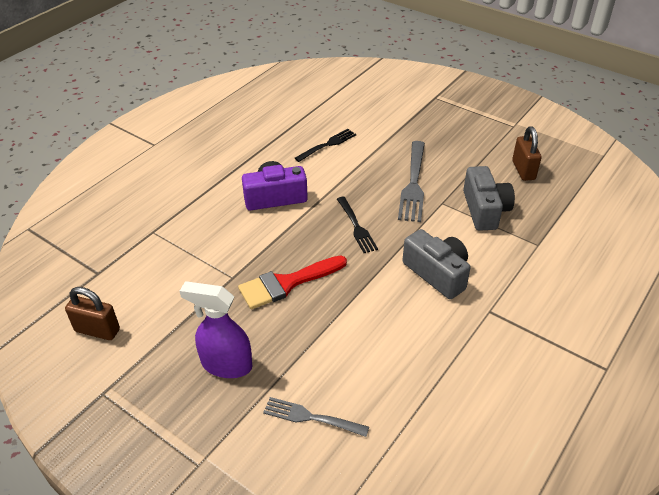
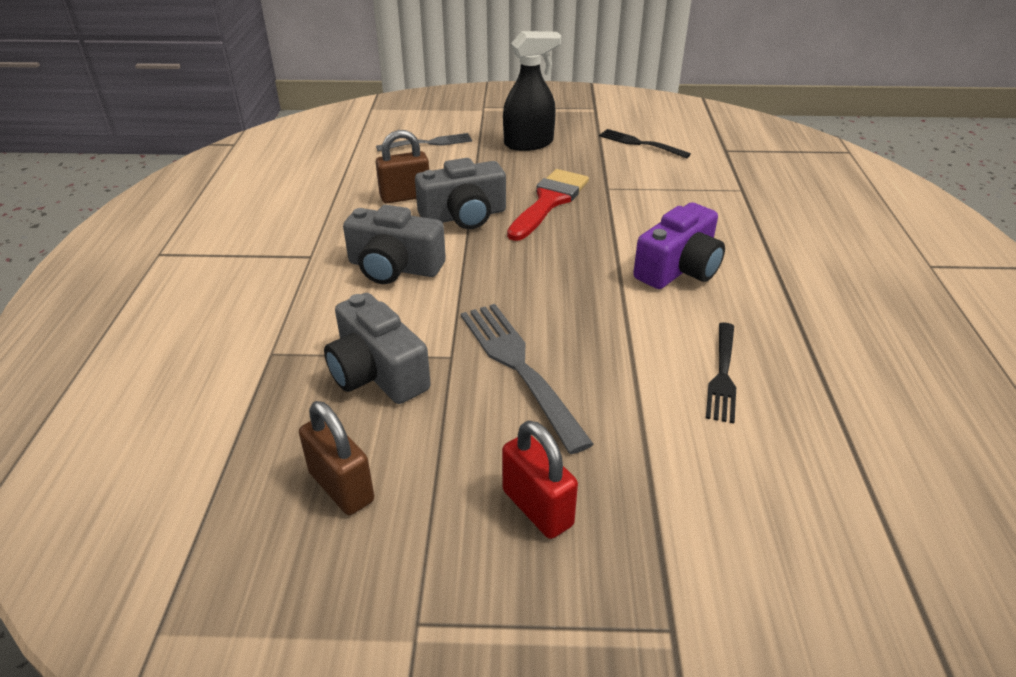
camera: 145 degrees right, 5 degrees down
(97, 330) = (656, 126): brown padlock -> brown padlock (405, 196)
(226, 364) = (529, 143): purple spray bottle -> black spray bottle
(356, 226) = (539, 277): black fork -> black fork (641, 144)
(358, 298) = (464, 216): none -> grey camera
(450, 136) = (537, 508): none -> red padlock

